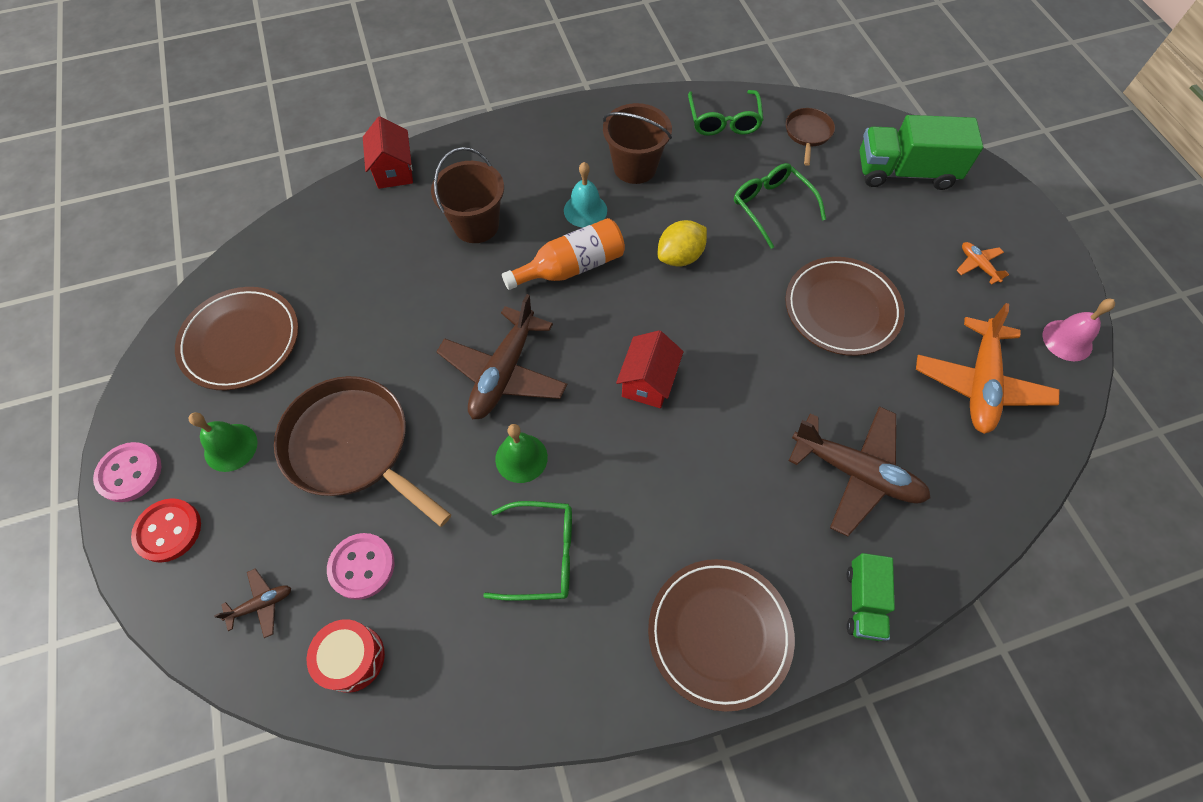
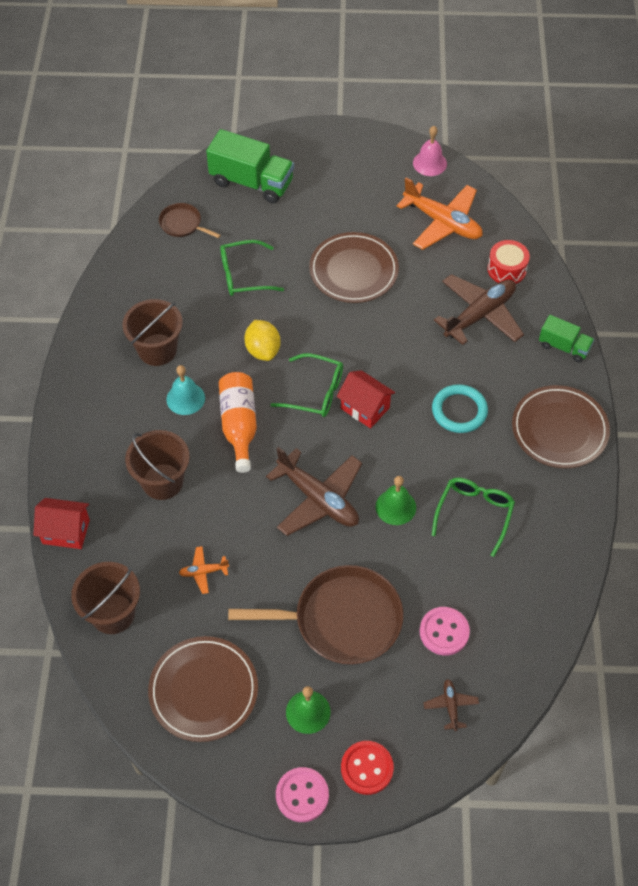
camera: 70 degrees left, 5 degrees down
(313, 237) = (113, 613): none -> brown bucket
(352, 446) = (342, 620): brown pan -> brown pan turned 150 degrees counterclockwise
(352, 658) = (509, 651): red drum -> red drum (506, 269)
(691, 491) = (459, 411): none -> turquoise ring
(723, 121) = (139, 272): green glasses -> green glasses (315, 392)
(905, 172) = (251, 182): green truck -> green truck turned 90 degrees counterclockwise
(978, 265) = (352, 180): orange plane -> orange plane (203, 572)

